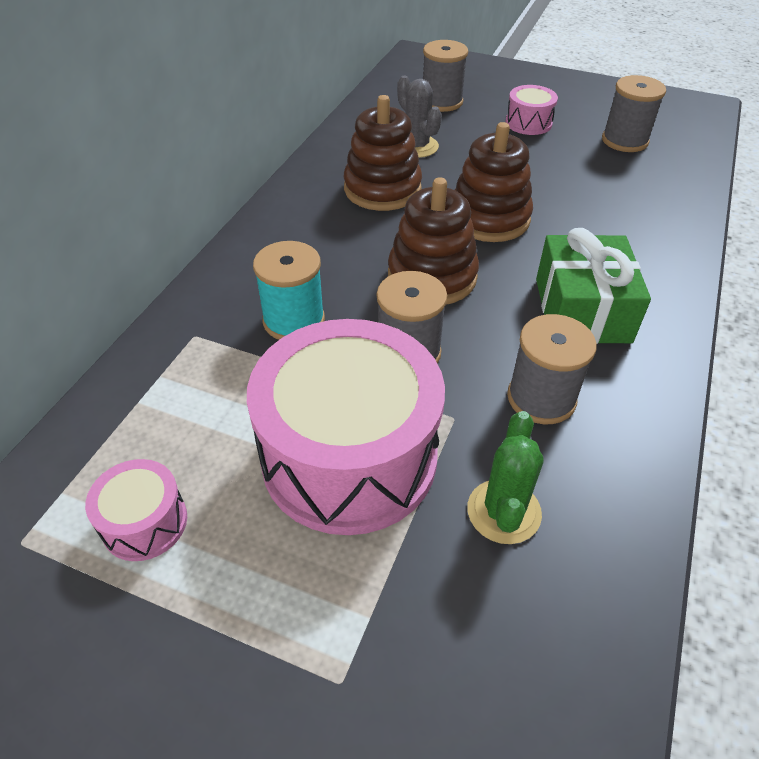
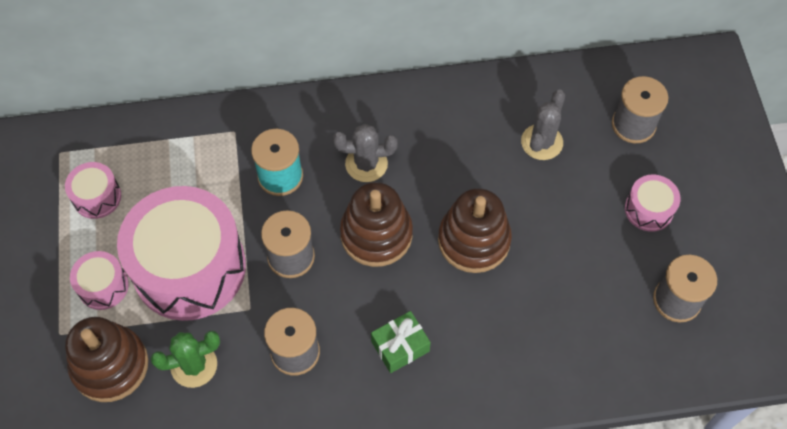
camera: 60 degrees right, 15 degrees up
(300, 577) = (103, 286): none -> pink drum
(340, 252) = (366, 164): none -> grey cactus
(382, 189) = (462, 149): brown stacking toy -> brown stacking toy (110, 365)
(582, 310) = (400, 346): green gift -> green gift, size x0.60

